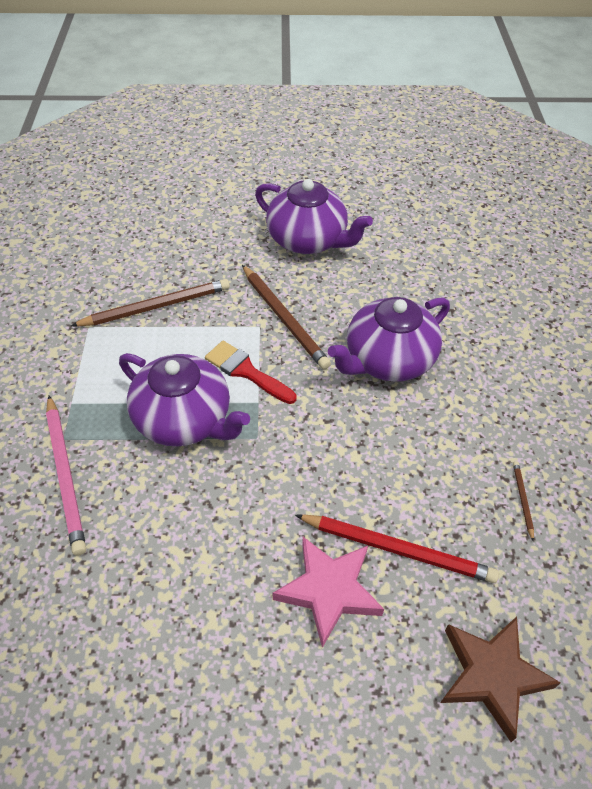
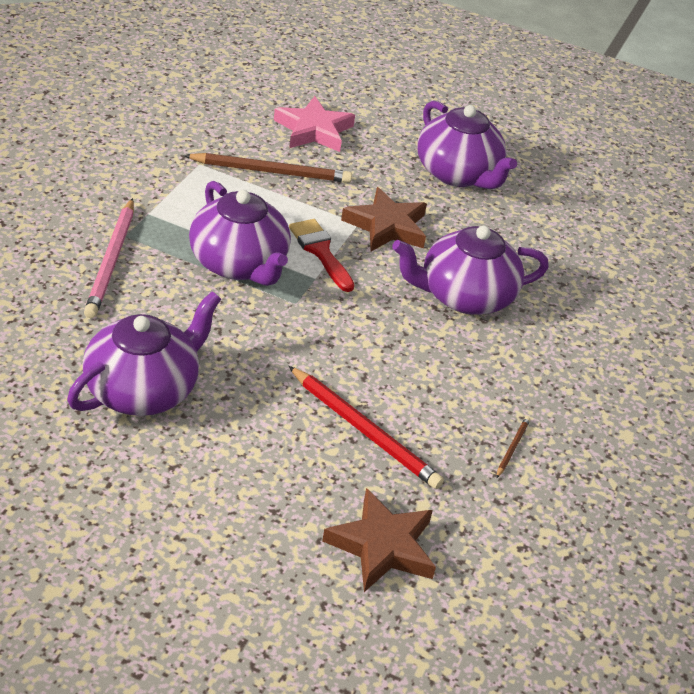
camera: 20 degrees right, 10 degrees down
(178, 614) = (143, 390): none -> purple teapot
(284, 318) = (386, 226): brown pencil -> brown star
(329, 590) = (281, 430): pink star -> pink star (314, 130)

